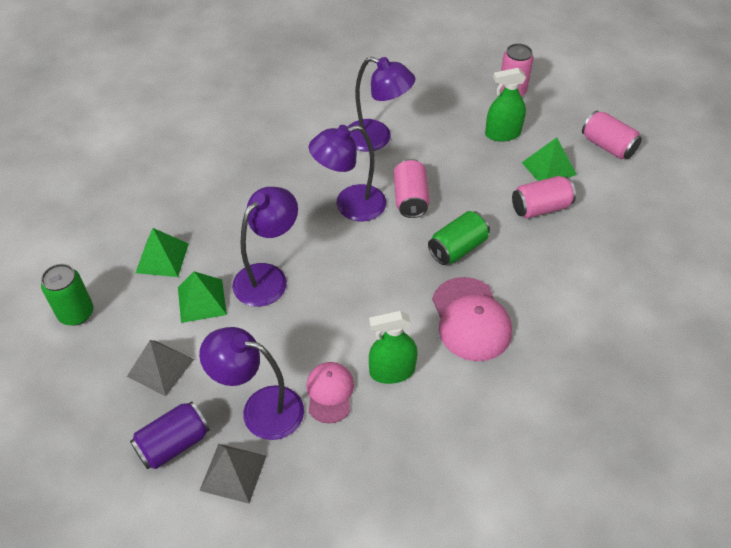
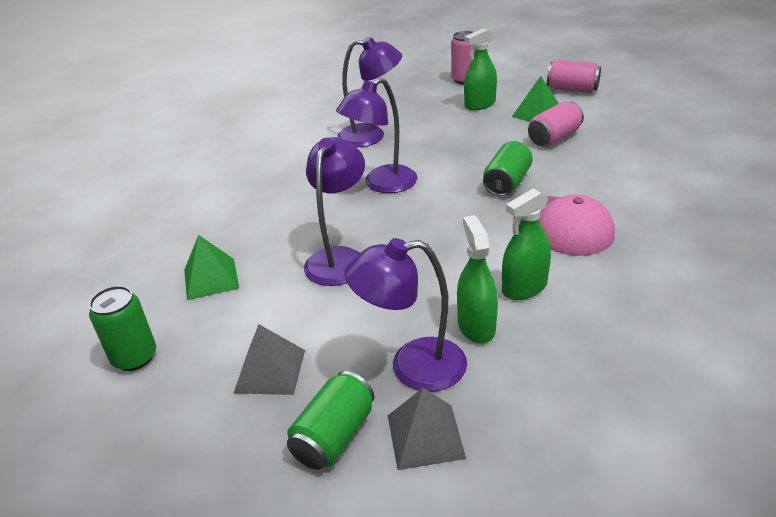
camera: 20 degrees left, 15 degrees down
(173, 444) = (334, 436): purple can -> green can
(202, 300) = (279, 298): green pyramid -> none
(330, 393) = (476, 326): pink cap -> green spray bottle
(410, 199) = (435, 164): pink can -> none

